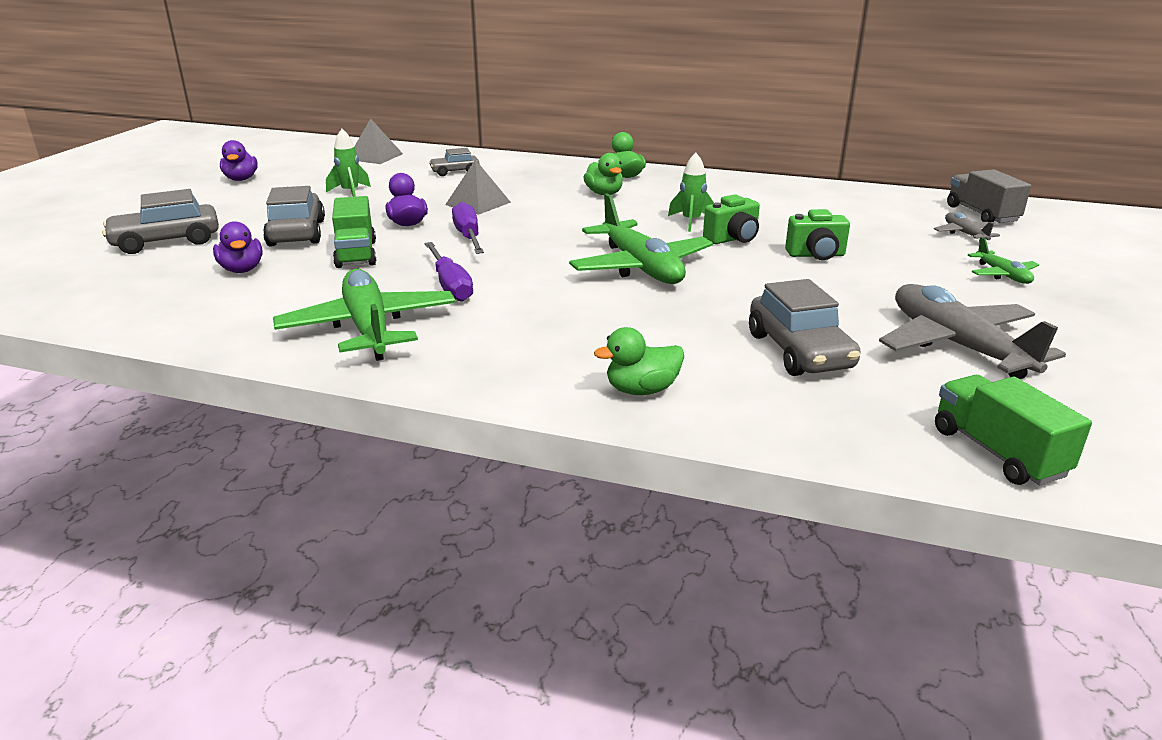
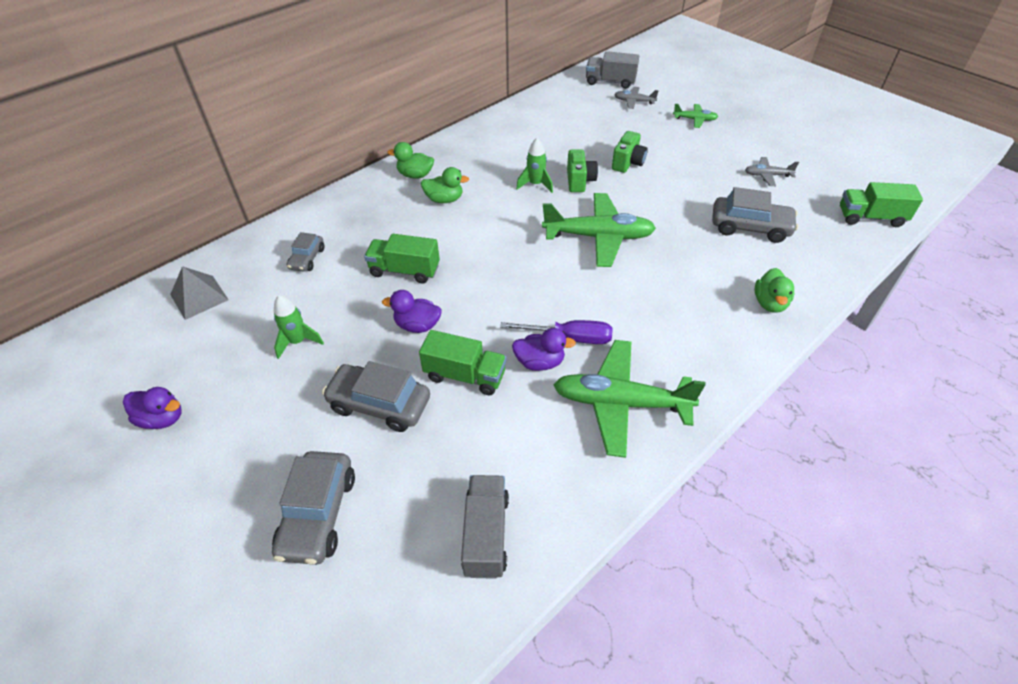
camera: 60 degrees left, 20 degrees up
(163, 302) = (486, 534): none -> grey truck
(242, 269) = (445, 462): purple duck -> purple duck (540, 362)
(468, 237) = (478, 299): purple screwdriver -> none
(478, 203) = (404, 270): grey pyramid -> green truck
(957, 346) = (767, 175): grey plane -> grey plane, size x0.48

